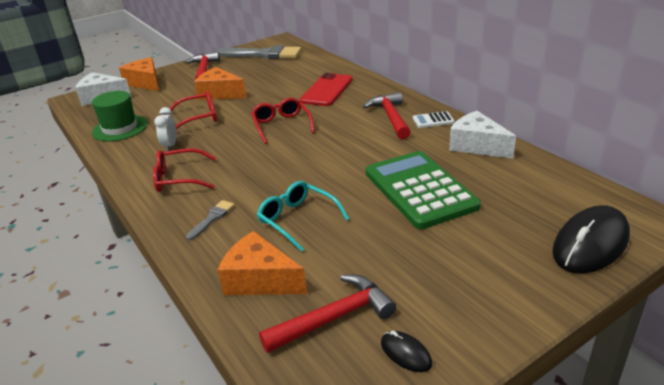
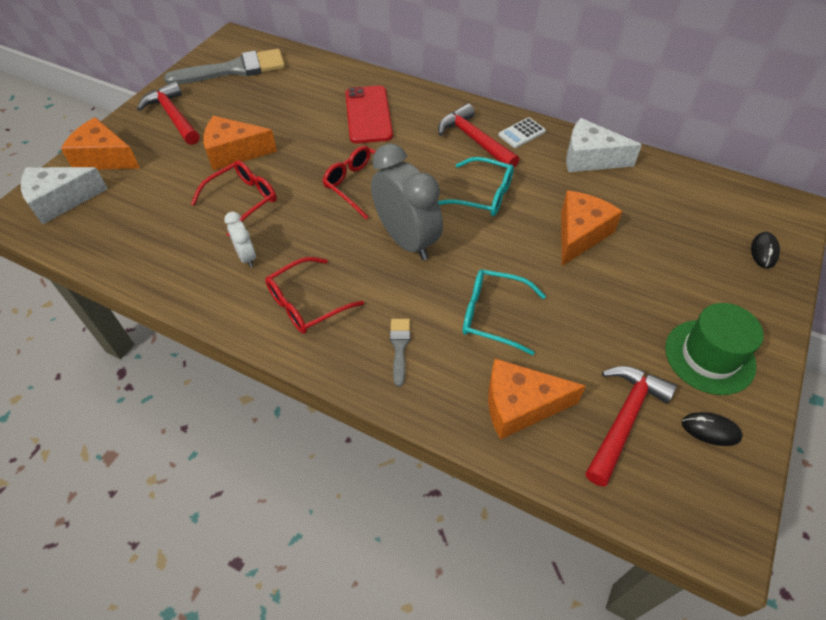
camera: 30 degrees left, 20 degrees up
(120, 128) = (145, 248): green hat -> green hat (709, 356)
(281, 162) = (407, 240): none -> grey clock
(364, 149) = (483, 195): none -> turquoise glasses
(419, 189) = (580, 234): green calculator -> orange cheese
(590, 244) = (764, 251): black mouse -> black mouse, size x0.46

